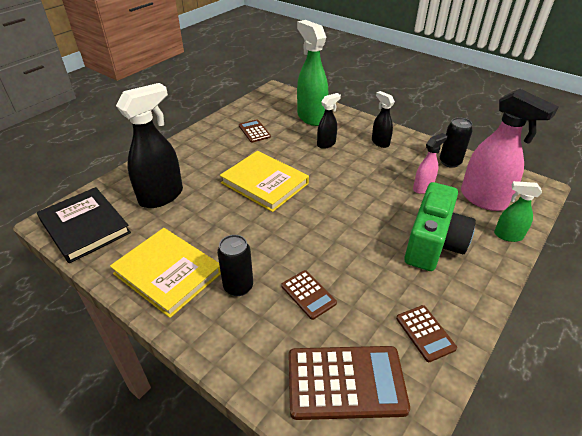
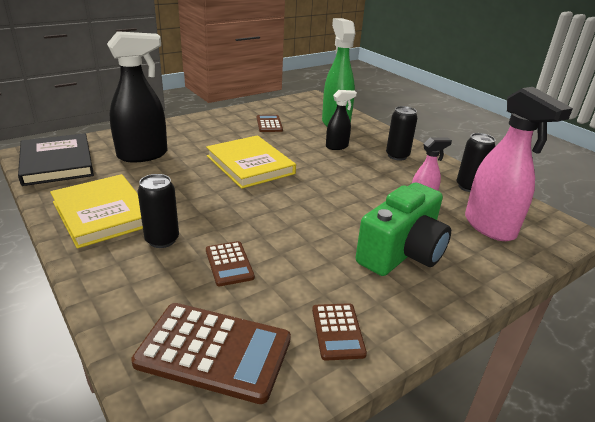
camera: 15 degrees right, 10 degrees down
(380, 142) = (397, 156): black spray bottle -> black can
(507, 235) = (500, 266): green spray bottle -> none

